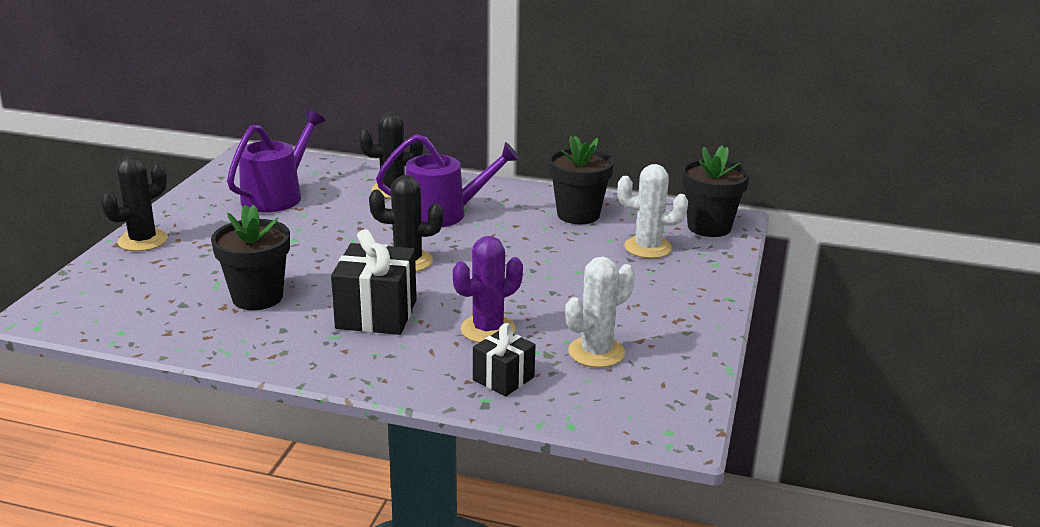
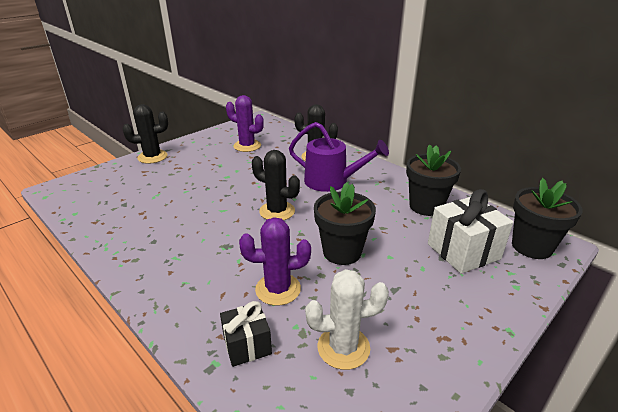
camera: 30 degrees right, 5 degrees up
(257, 297) = (165, 211): black flower pot -> black flower pot (342, 252)
(277, 196) = (247, 146): purple watering can -> purple cactus
(376, 314) = (218, 248): black gift -> none
(648, 248) = (463, 251): white cactus -> white gift

